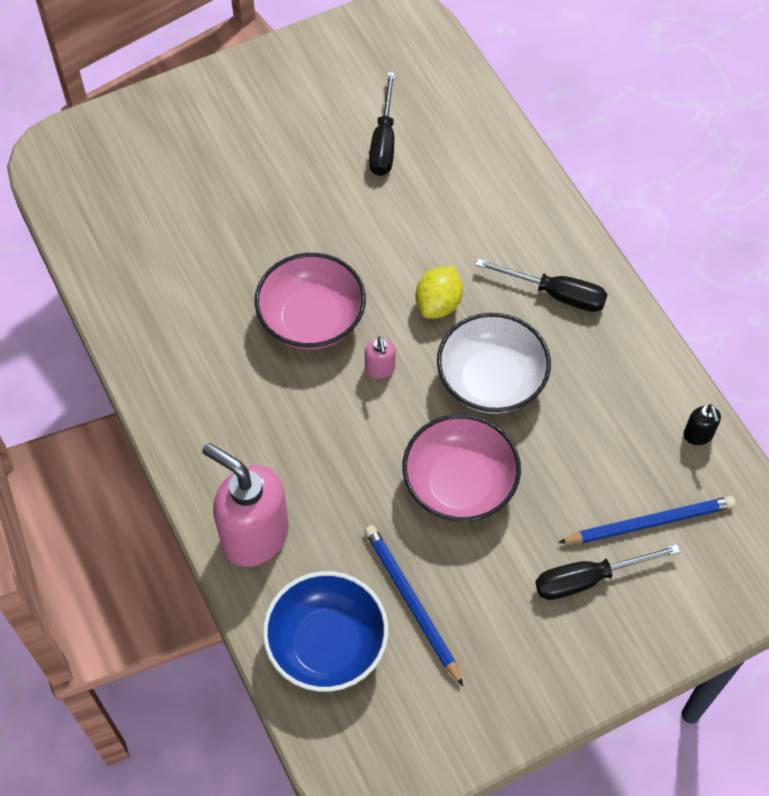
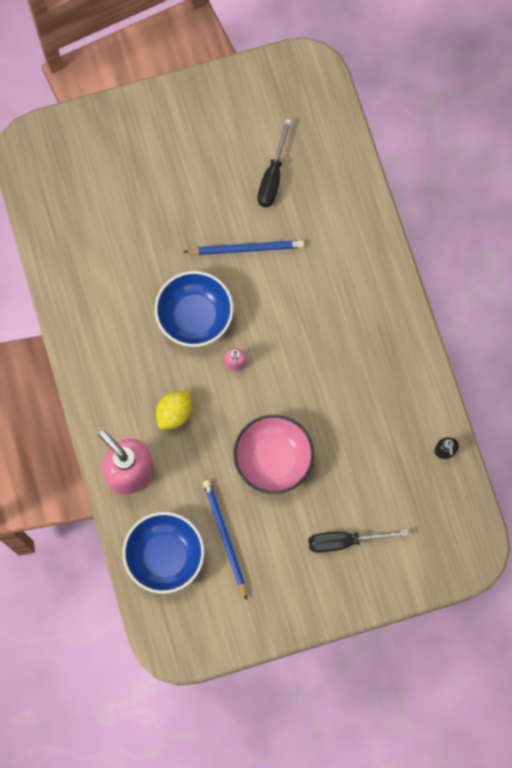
camera: 10 degrees right, 15 degrees up
(312, 319) = (195, 316): pink bowl -> blue bowl
(438, 304) = (286, 319): yellow lemon -> yellow lemon (174, 413)
(491, 381) = (311, 385): white bowl -> none
(555, 294) = (371, 325): black screwdriver -> none
(649, 523) = (395, 509): blue pencil -> blue pencil (246, 248)

